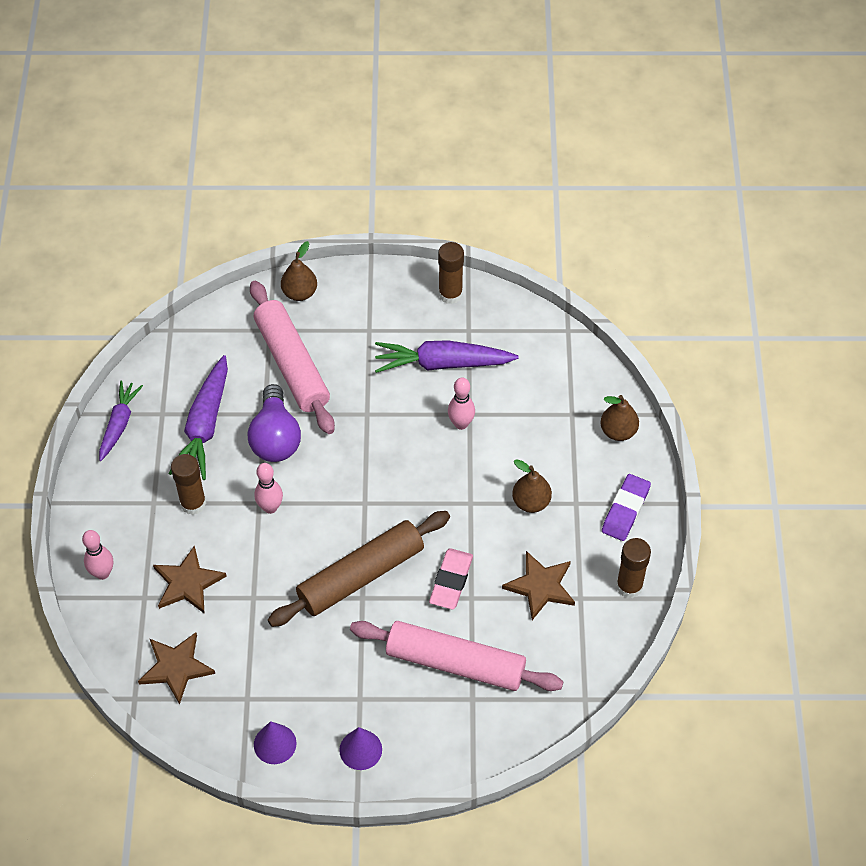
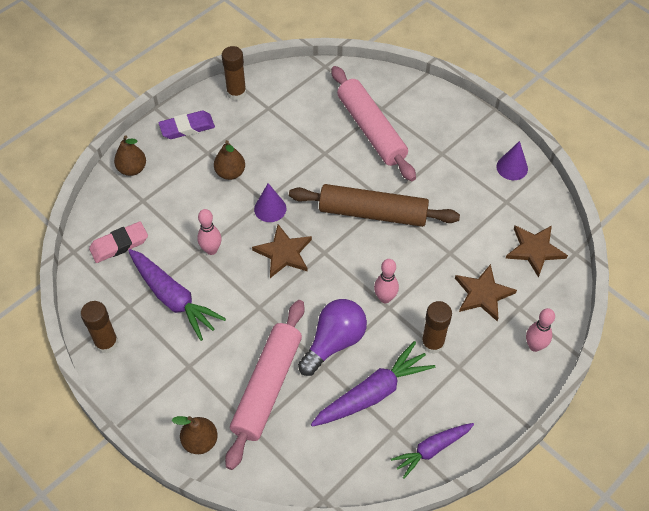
camera: 135 degrees left, 0 degrees up
(360, 749) = (467, 130): purple cone -> purple cone (270, 208)
(451, 581) = (325, 169): pink eraser -> pink eraser (119, 244)
(540, 586) = (281, 128): brown star -> brown star (284, 253)

